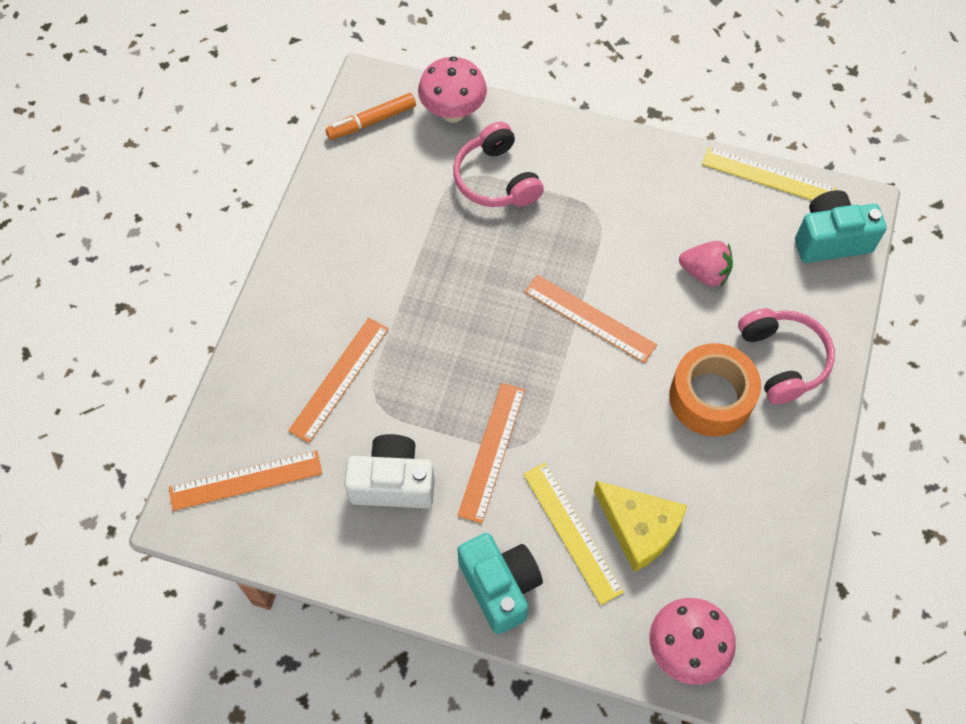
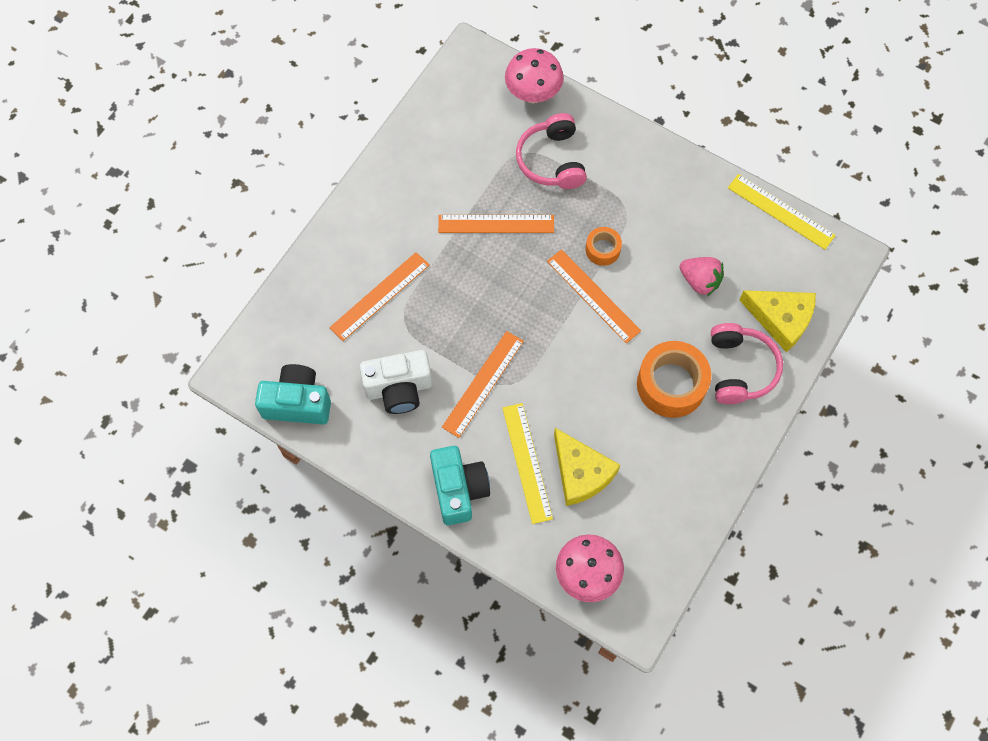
camera: 15 degrees right, 5 degrees up
(246, 480) = (287, 358): orange ruler -> orange ruler (496, 224)
(372, 121) = (464, 87): orange marker -> none
(393, 483) = (399, 388): white camera -> white camera turned 150 degrees clockwise
(584, 264) = (602, 249): none -> orange tape
(809, 293) = (781, 319): none -> yellow cheese
(830, 239) = (815, 278): turquoise camera -> turquoise camera (297, 403)

